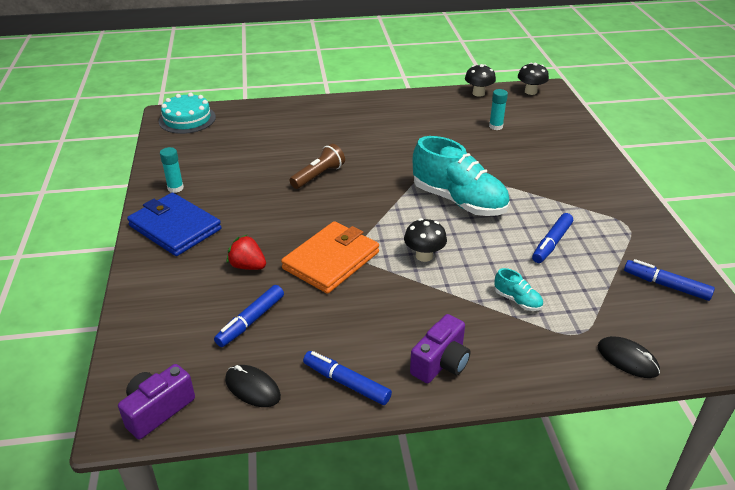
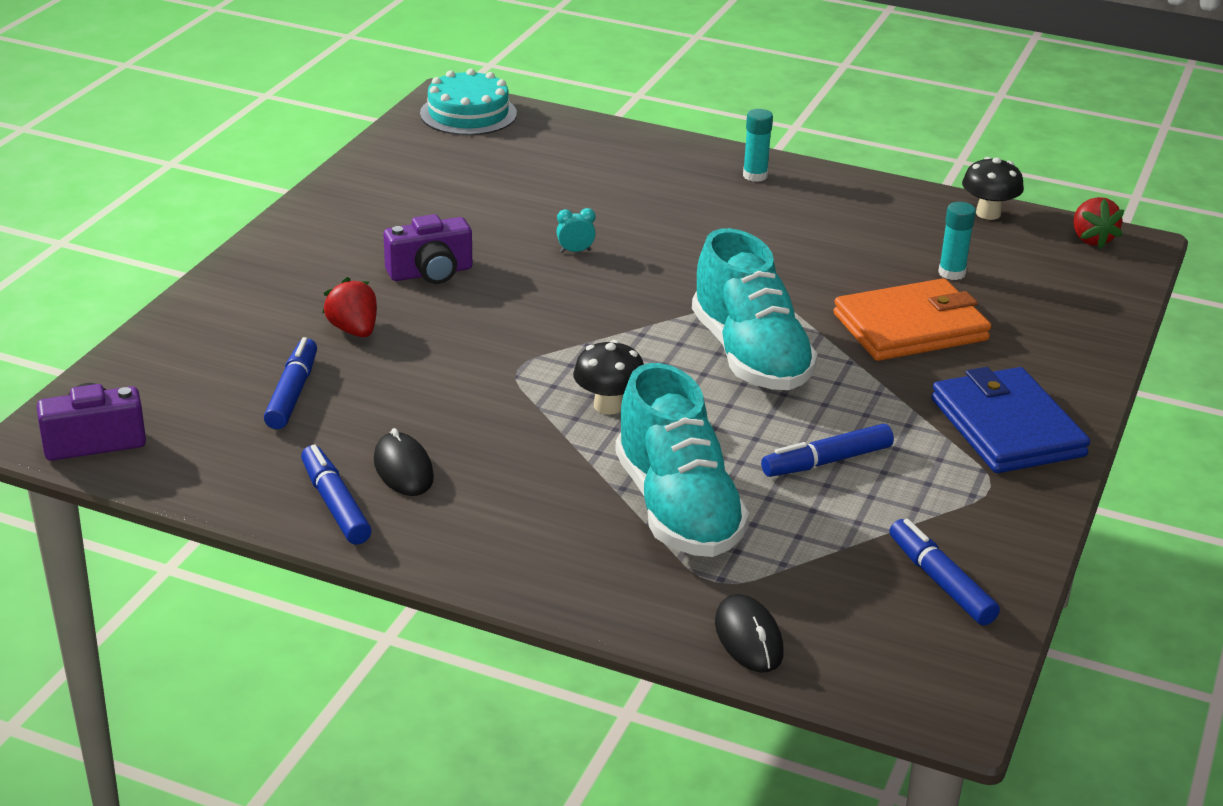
camera: 30 degrees right, 5 degrees down
(175, 188) = (359, 202): turquoise glue stick -> turquoise glue stick (755, 176)
(175, 227) = (309, 251): blue wallet -> blue wallet (1007, 427)
(251, 321) = (292, 393): blue marker -> blue marker turned 120 degrees clockwise
(252, 388) = (219, 463): black mouse -> black mouse (403, 469)
(318, 176) = (575, 251): brown flashlight -> turquoise clock
(331, 260) = (471, 363): orange wallet -> orange wallet (910, 327)
(441, 363) = (479, 533): purple camera -> purple camera (431, 273)
(517, 300) = (677, 509): turquoise shoe -> turquoise shoe, size x2.38
(530, 92) = (1091, 239): black mushroom -> red strawberry

